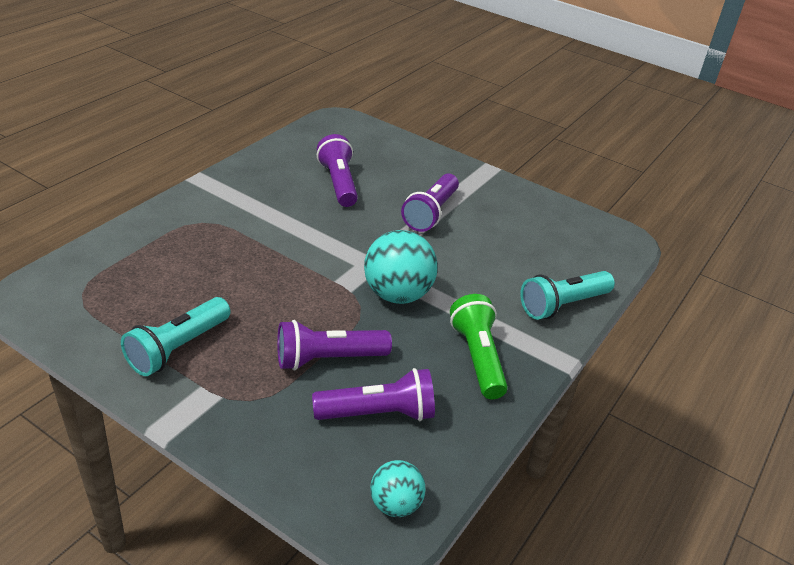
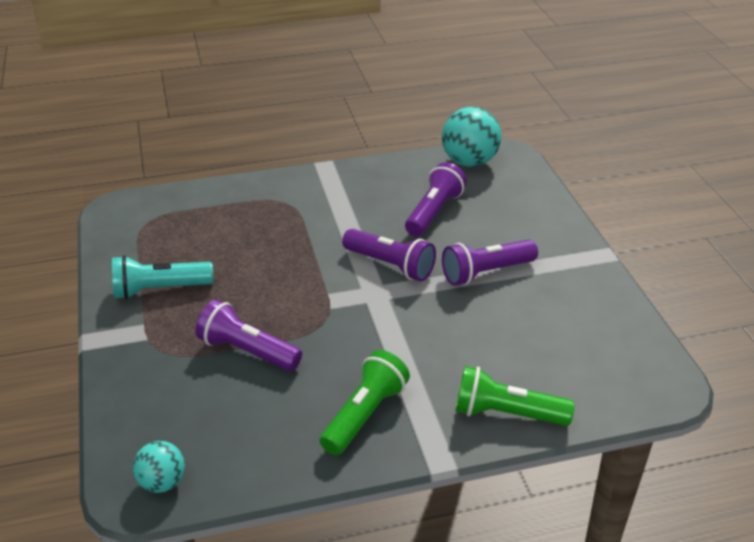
camera: 45 degrees right, 0 degrees up
(378, 413) = (232, 412): purple flashlight -> purple flashlight (390, 265)
(397, 294) = (364, 329): turquoise ball -> turquoise ball (469, 162)
(563, 305) = (506, 413): turquoise flashlight -> green flashlight

